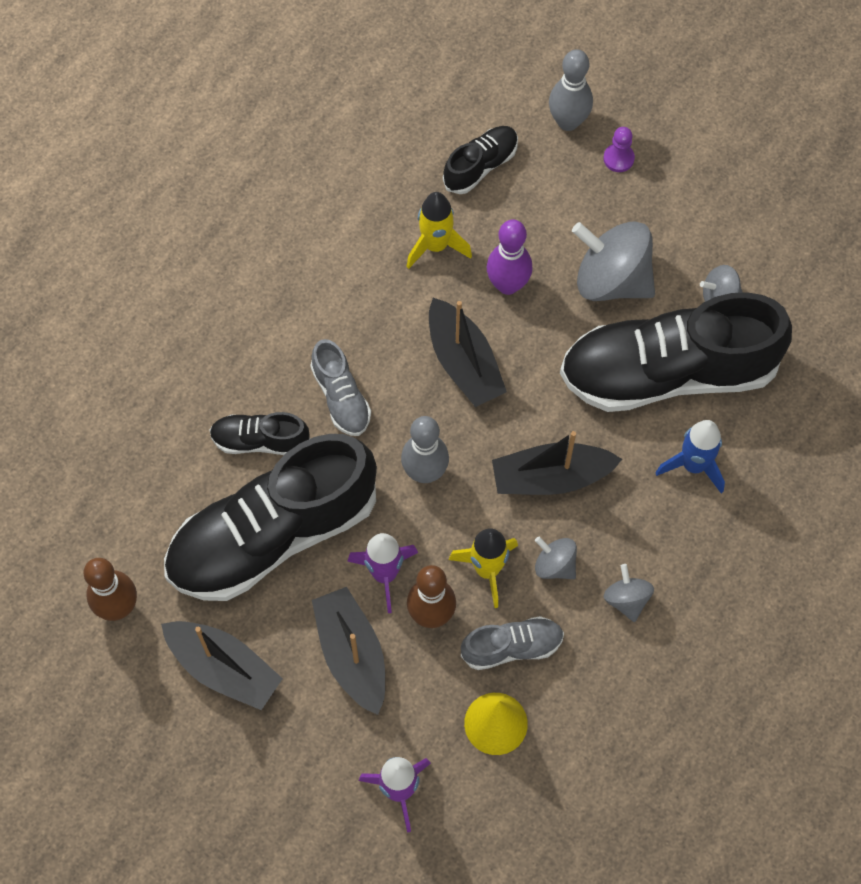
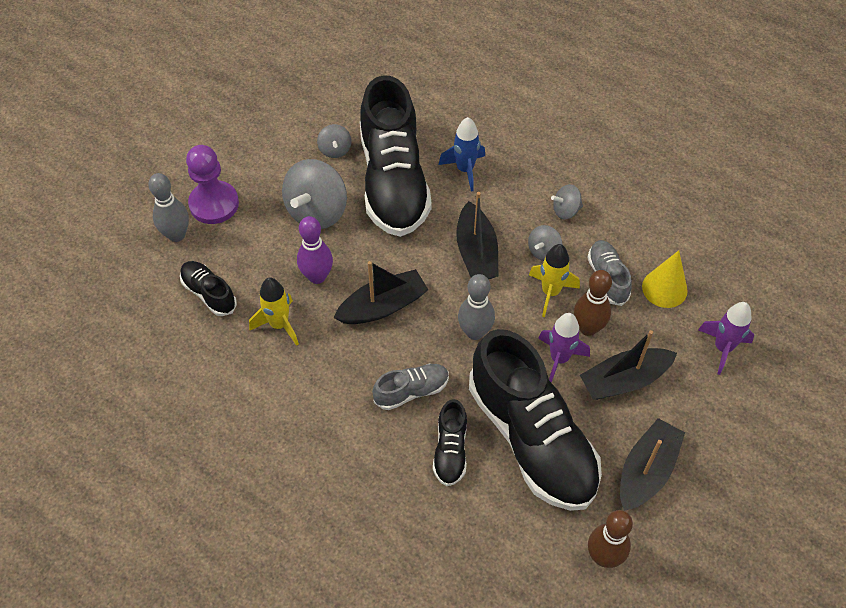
camera: 90 degrees left, 10 degrees down
(618, 158) = (214, 204): purple pawn -> purple pawn, size x2.08

